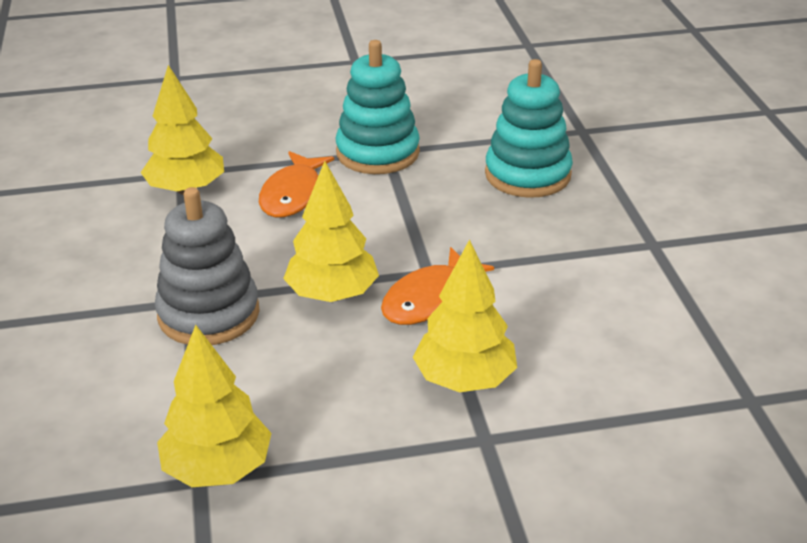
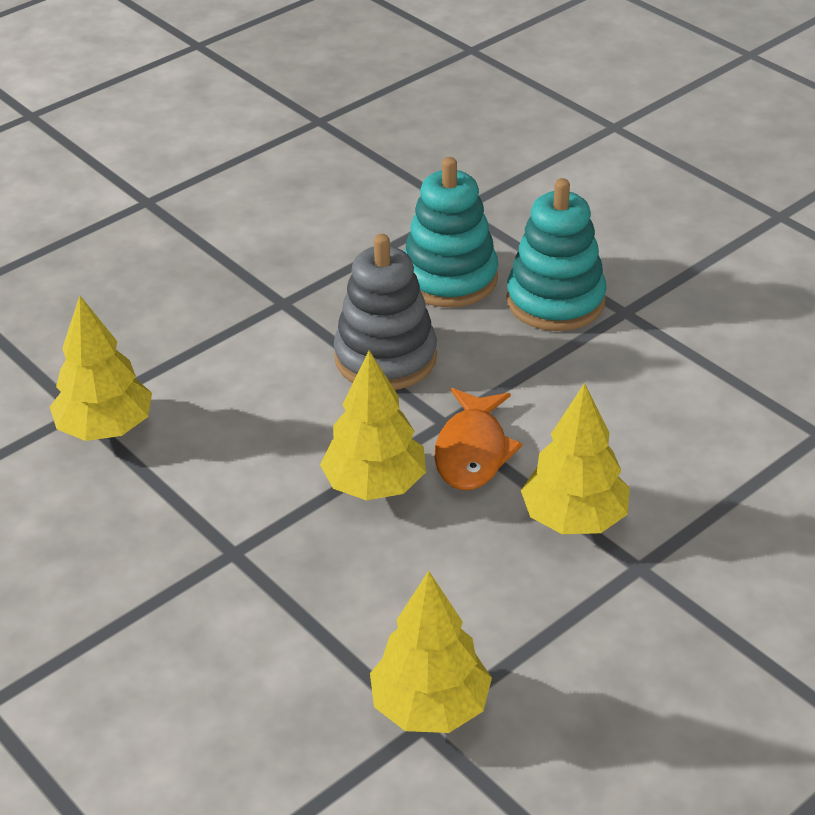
camera: 30 degrees left, 5 degrees up
(209, 314) = (269, 558): grey stacking toy -> grey stacking toy (385, 358)
(294, 195) = (231, 390): orange fish -> none
(377, 153) = (275, 308): turquoise stacking toy -> turquoise stacking toy (555, 301)

